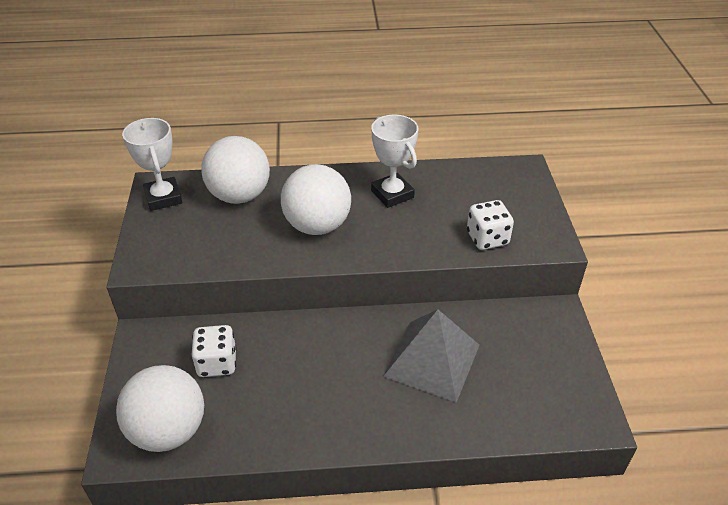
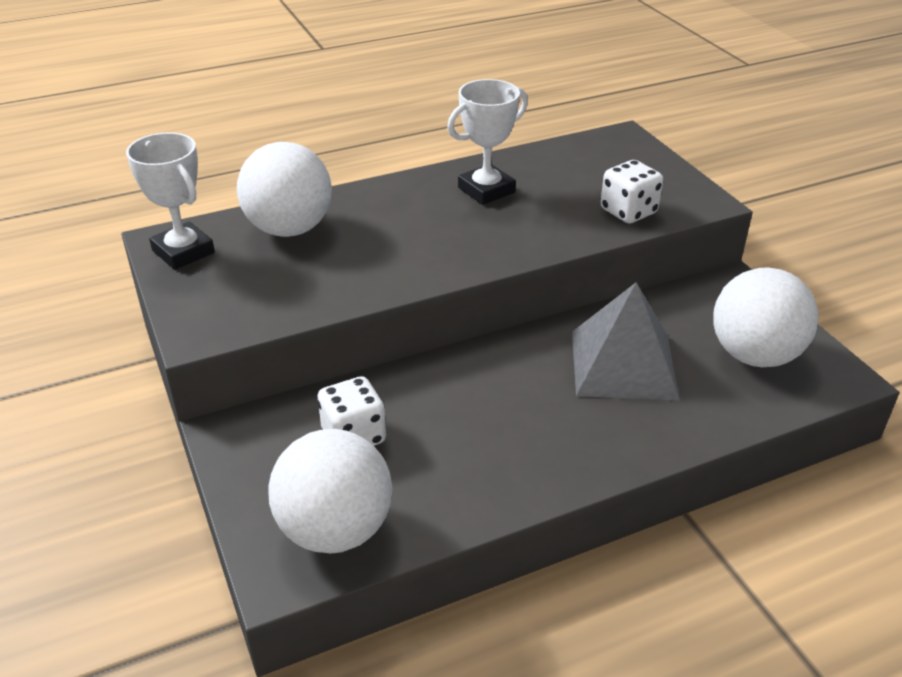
camera: 20 degrees left, 5 degrees down
(317, 226) = (415, 240): white ball -> white ball (754, 355)
(392, 194) = (486, 190): white trophy -> white trophy turned 75 degrees counterclockwise

